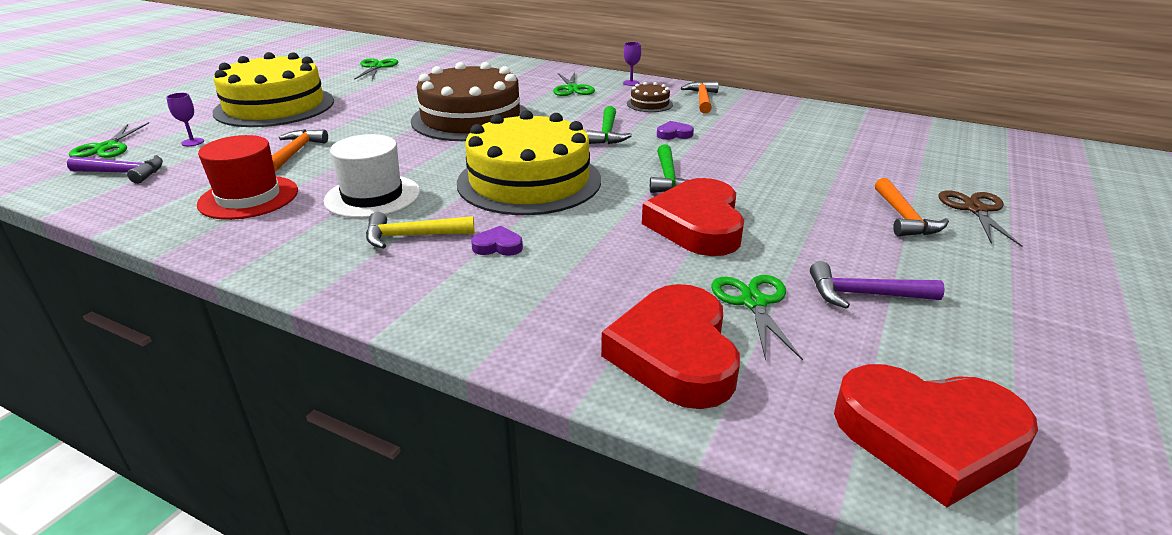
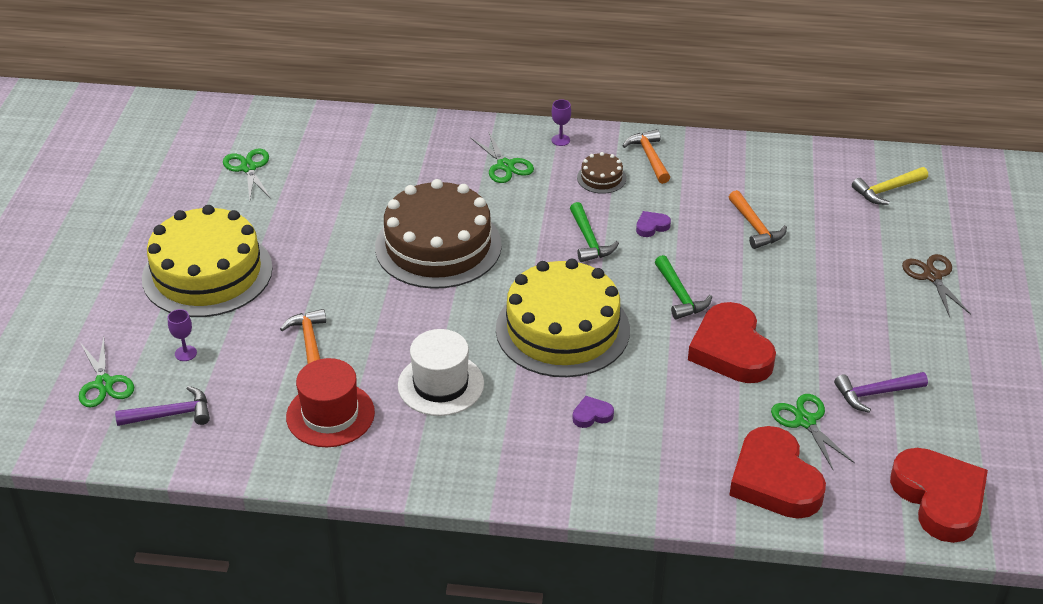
camera: 20 degrees left, 10 degrees up
(412, 236) = (515, 422): yellow hammer -> yellow hammer (887, 190)
(904, 218) = (882, 300): orange hammer -> orange hammer (755, 227)
(928, 437) = (939, 498): red heart -> red heart turned 105 degrees counterclockwise

